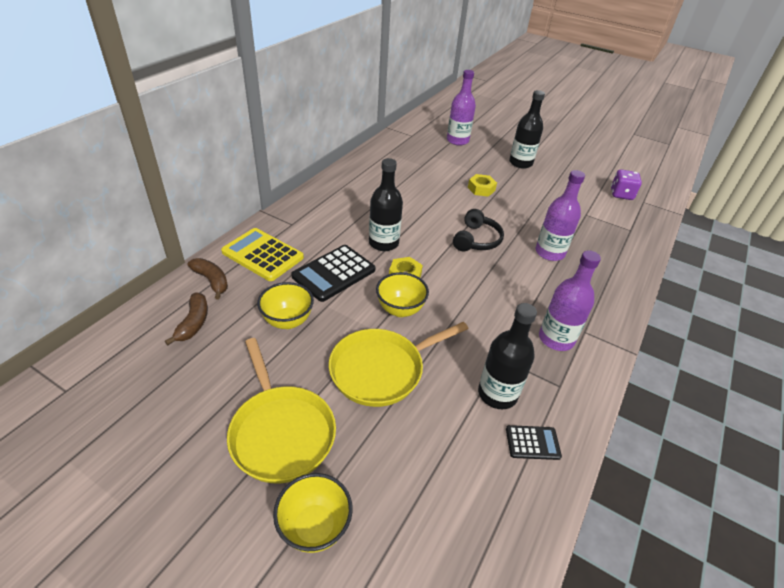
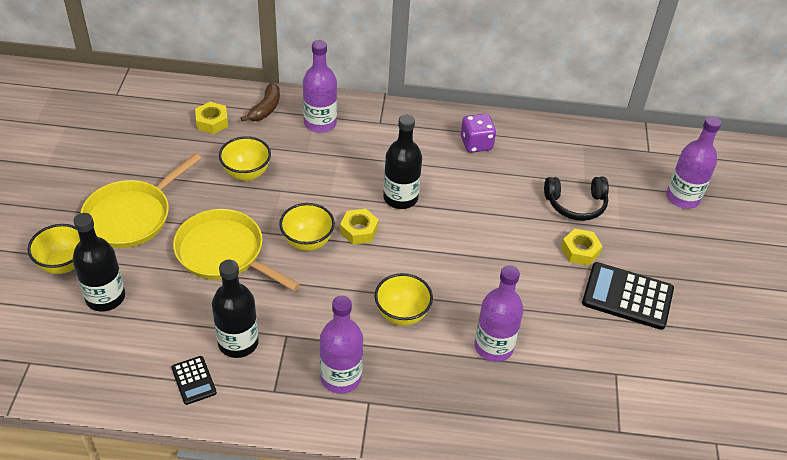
camera: 65 degrees right, 5 degrees up
(194, 323) = (212, 122): brown banana -> yellow nut
(262, 255) = (320, 123): yellow calculator -> purple bottle
(334, 273) = (327, 179): black calculator -> black calculator (627, 296)
(476, 240) = (466, 272): black headphones -> black headphones (576, 204)
(504, 284) = (402, 314): none -> yellow bowl
(520, 163) = (688, 277): black bottle -> black bottle (105, 297)
(621, 194) = (711, 411): purple dice -> purple dice (476, 144)

